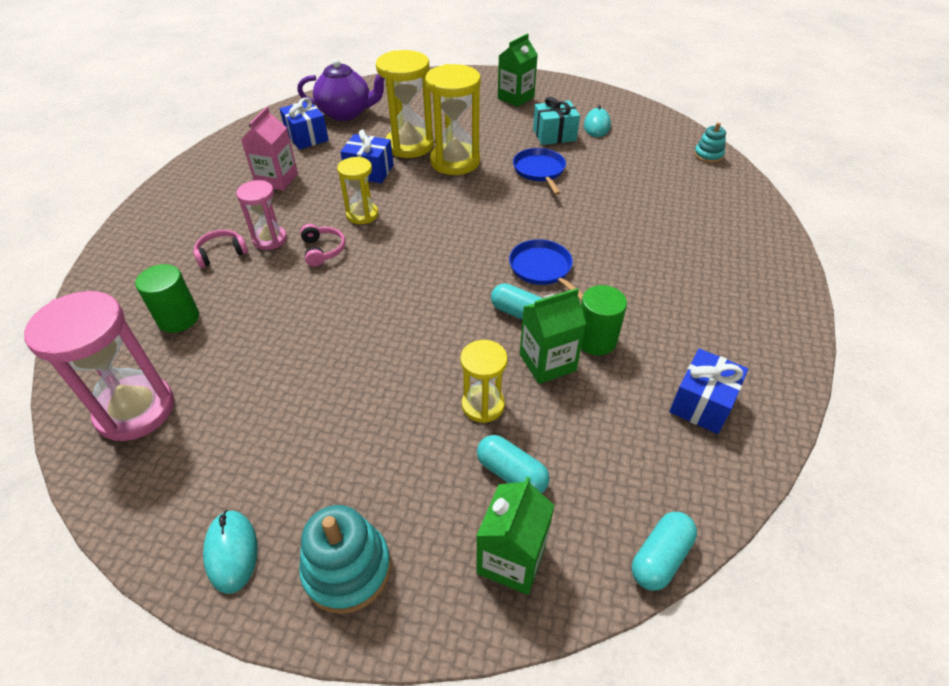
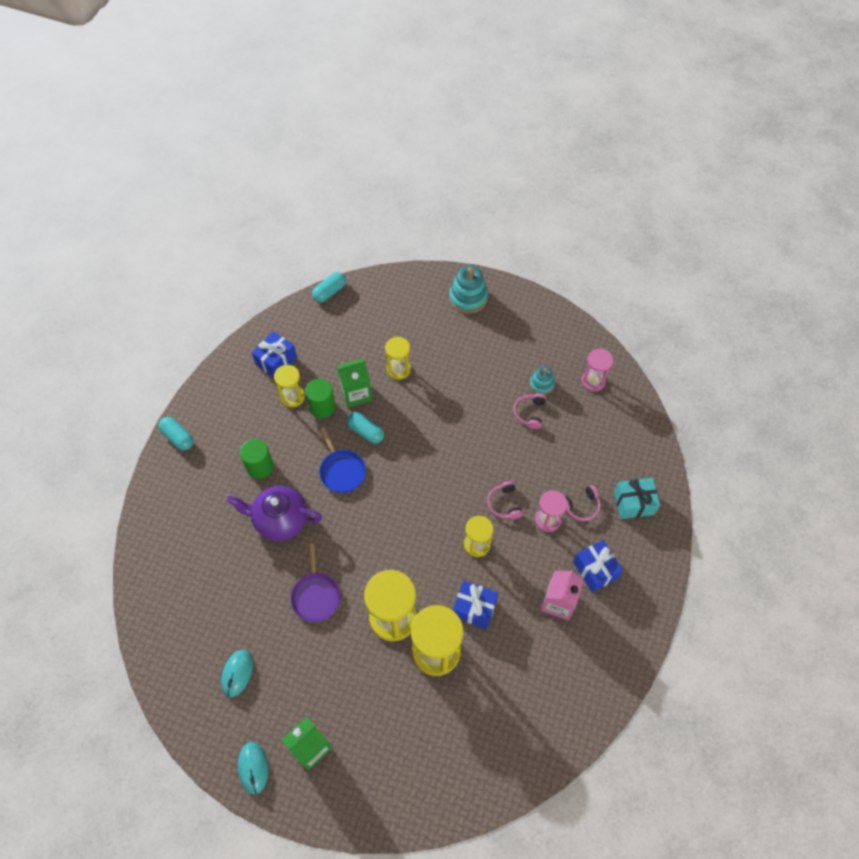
camera: 175 degrees left, 15 degrees up
(135, 410) = (593, 381): pink hourglass -> pink hourglass, size x0.58
(178, 318) = (592, 445): green cylinder -> green cylinder (260, 466)
(231, 552) = (521, 308): turquoise mouse -> turquoise mouse (253, 767)
(263, 354) = (530, 413): none -> pink headphones
(307, 137) = (542, 677): blue gift -> blue gift (595, 570)
(346, 113) = (506, 726): purple teapot -> purple teapot (280, 520)
(511, 473) = (389, 332): turquoise capsule -> turquoise capsule (178, 437)
(511, 559) = (395, 296): green carton -> none
(539, 171) = (316, 595): blue pan -> purple pan
(554, 135) = (286, 659): turquoise gift -> turquoise gift (634, 503)
(648, 351) = (292, 397): none -> yellow hourglass
(708, 155) = (148, 607): turquoise stacking toy -> turquoise stacking toy (541, 384)

